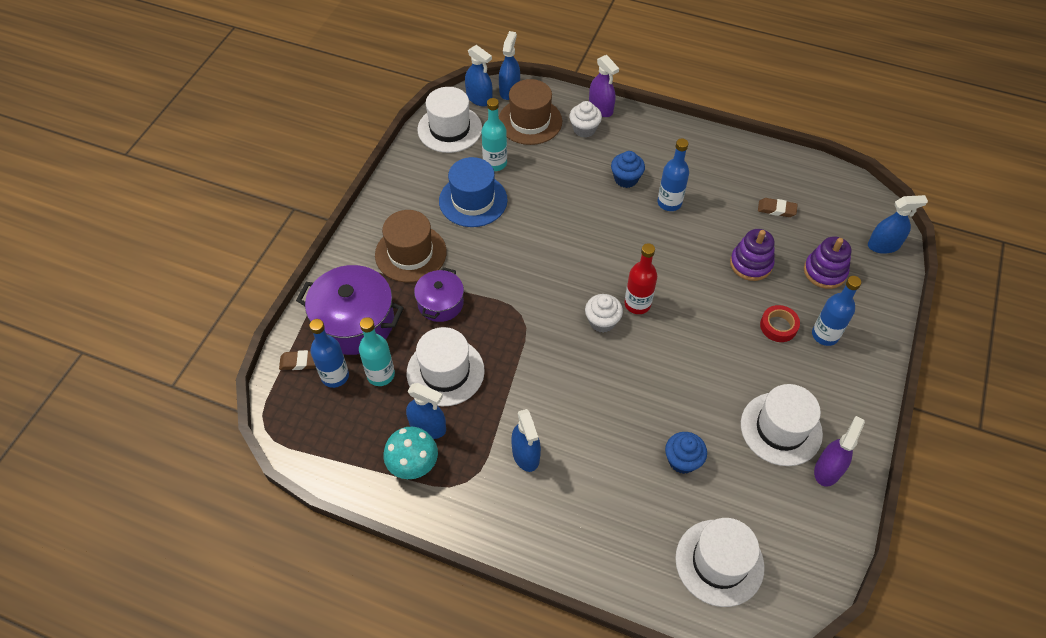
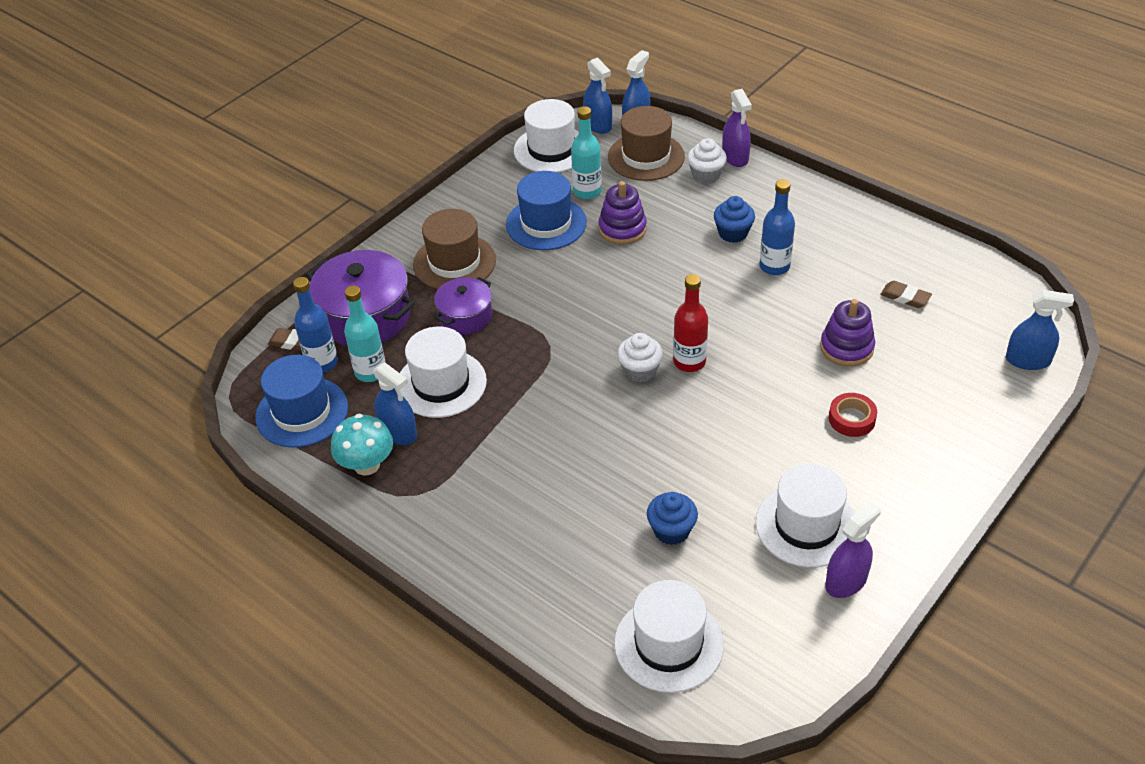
camera: 20 degrees right, 10 degrees down
(336, 428) = (302, 412): none -> blue hat
(526, 454) = (493, 483): blue spray bottle -> none
(825, 271) = (937, 373): purple stacking toy -> purple stacking toy (622, 229)
(825, 335) = (907, 440): blue bottle -> none

